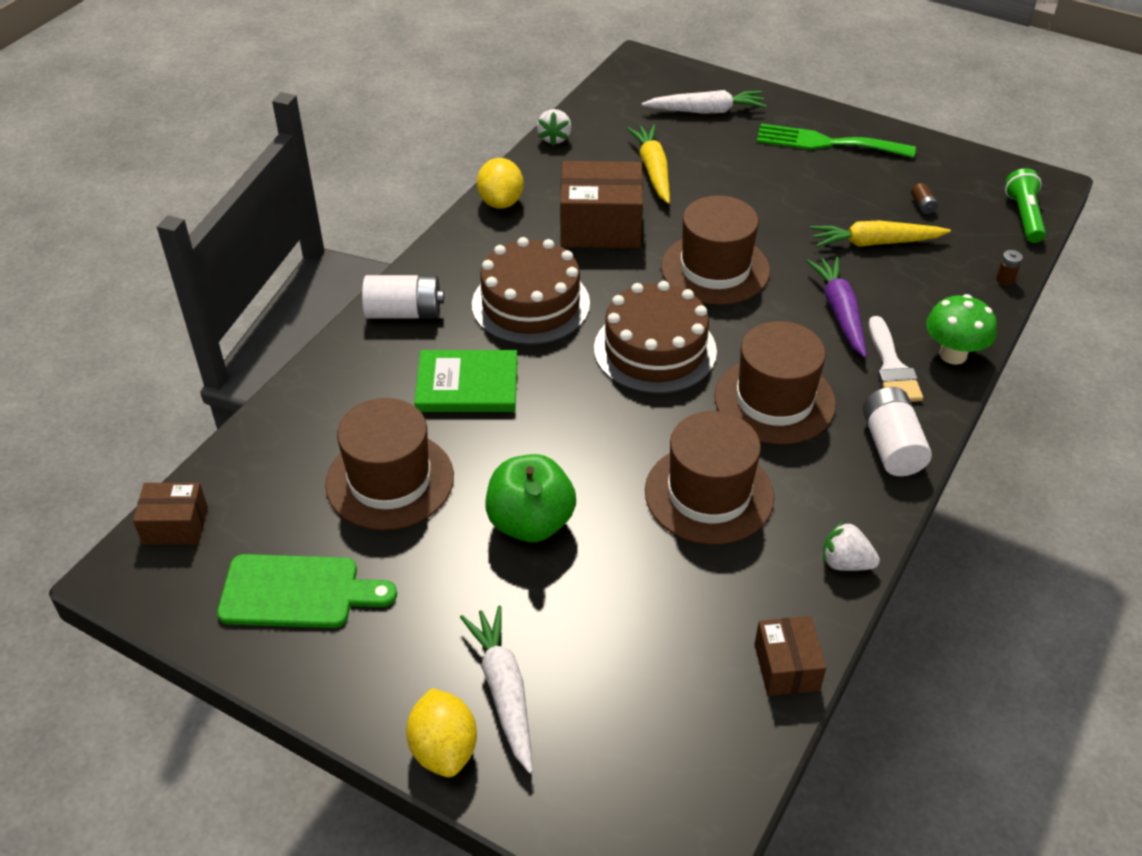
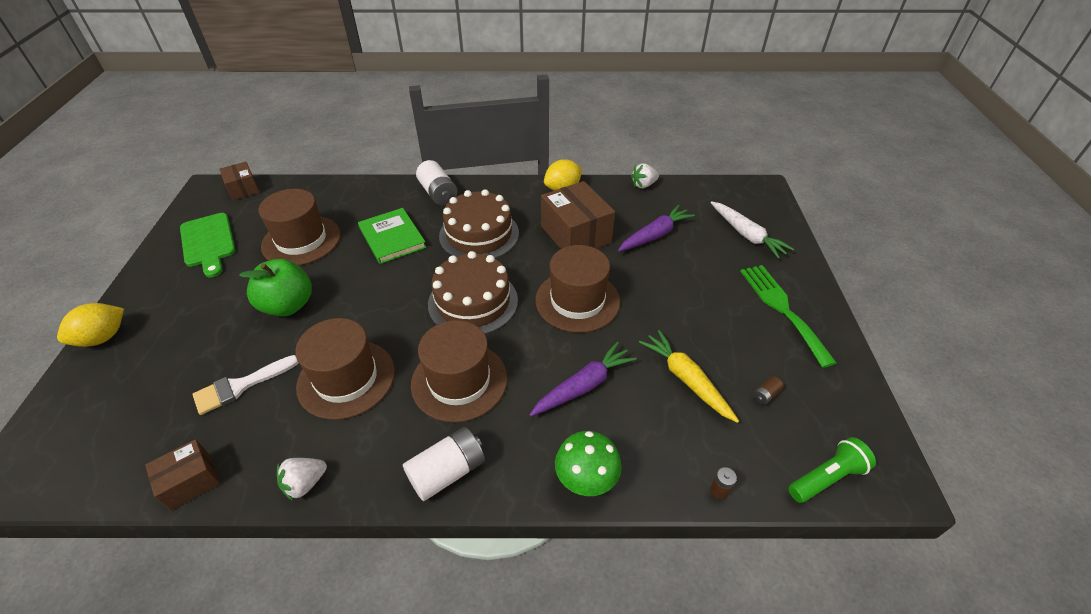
camera: 60 degrees right, 0 degrees up
(504, 691) = (149, 345): white carrot -> none
(653, 170) = (655, 235): yellow carrot -> purple carrot
(845, 563) = (305, 483): white strawberry -> white strawberry turned 120 degrees counterclockwise
(892, 367) = (541, 441): white brush -> white brush (240, 386)

